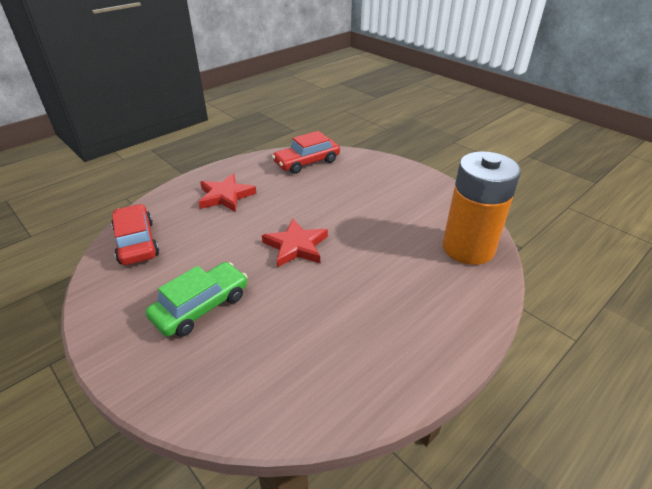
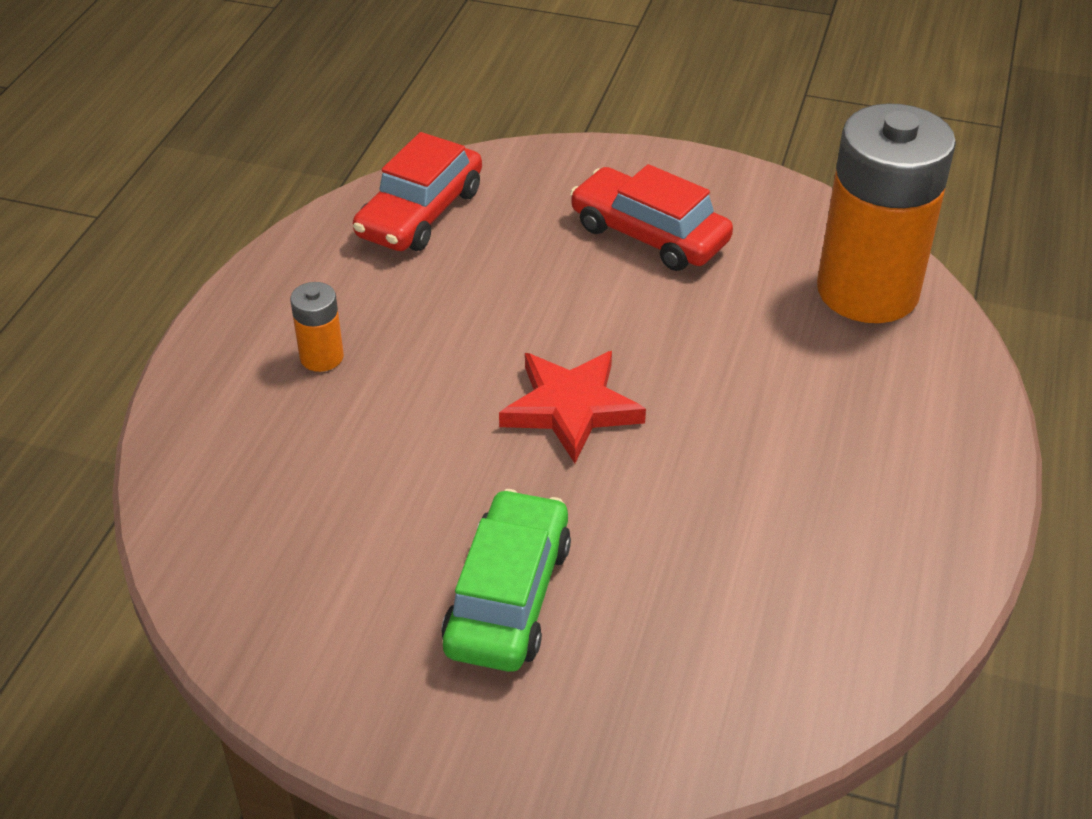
camera: 30 degrees left, 5 degrees up
(137, 242) = (237, 533): red car -> red car (649, 234)
(225, 196) = (321, 357): red star -> orange battery

